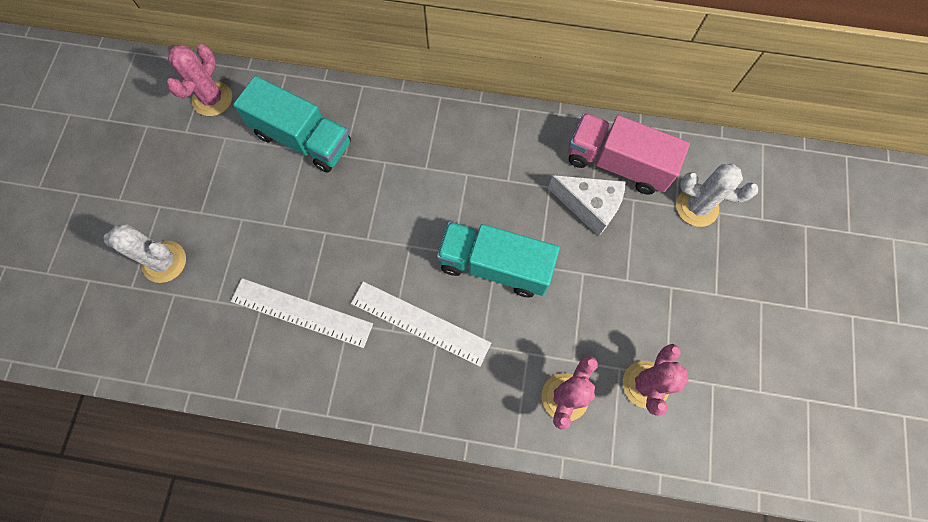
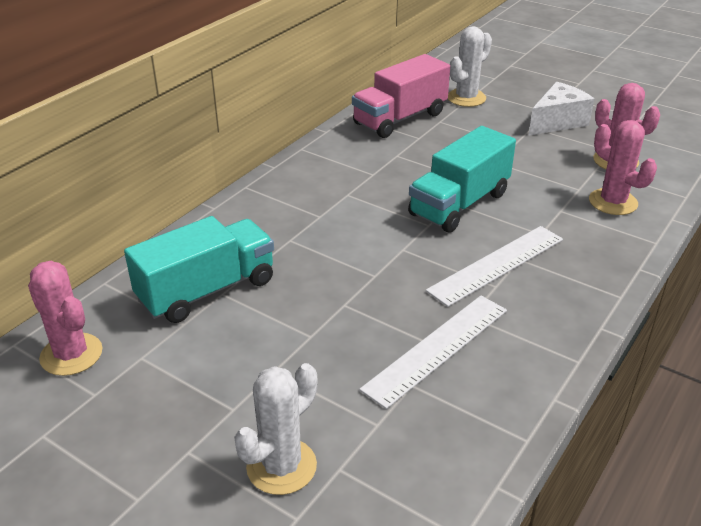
camera: 65 degrees left, 35 degrees down
(589, 207) = (432, 142): white cheese -> white cheese (557, 122)

